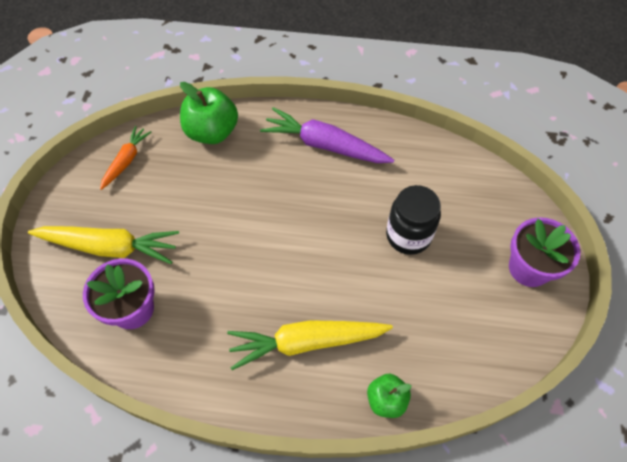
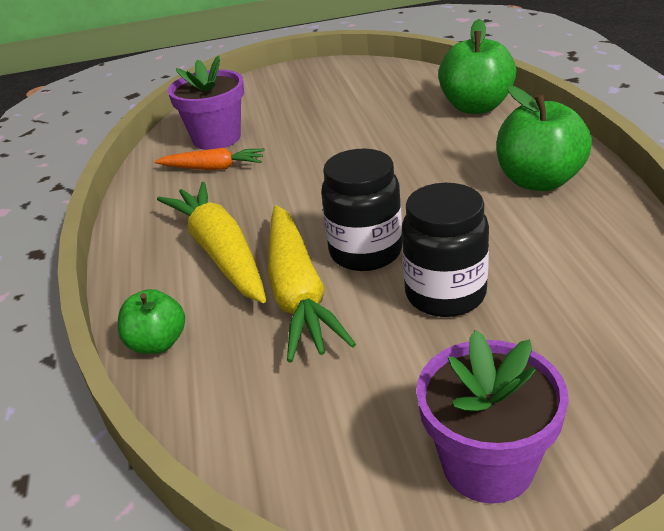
camera: 75 degrees right, 25 degrees down
(109, 247) = (280, 106): yellow carrot -> yellow carrot (298, 293)
(126, 161) = (390, 80): orange carrot -> orange carrot (213, 168)
(325, 145) = (539, 181): purple carrot -> green apple
(350, 259) = (365, 252): none -> black jar

